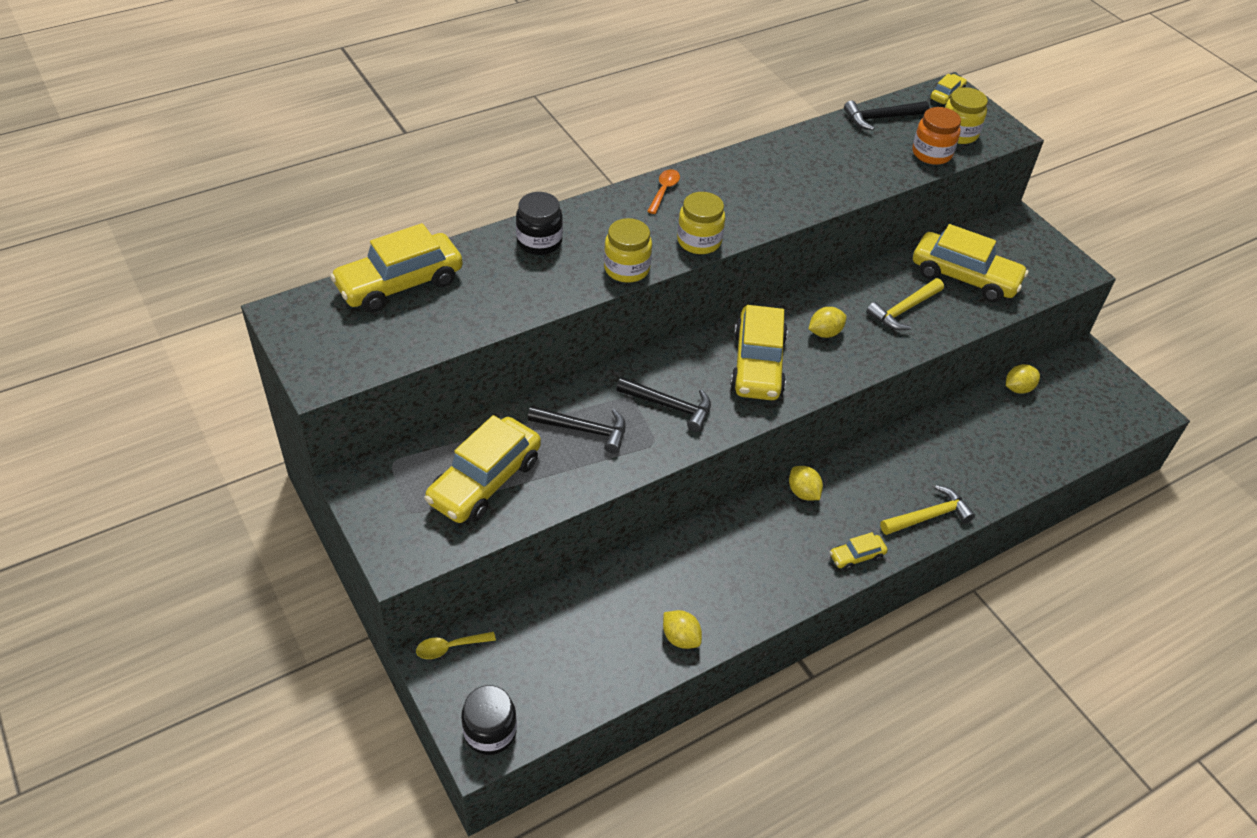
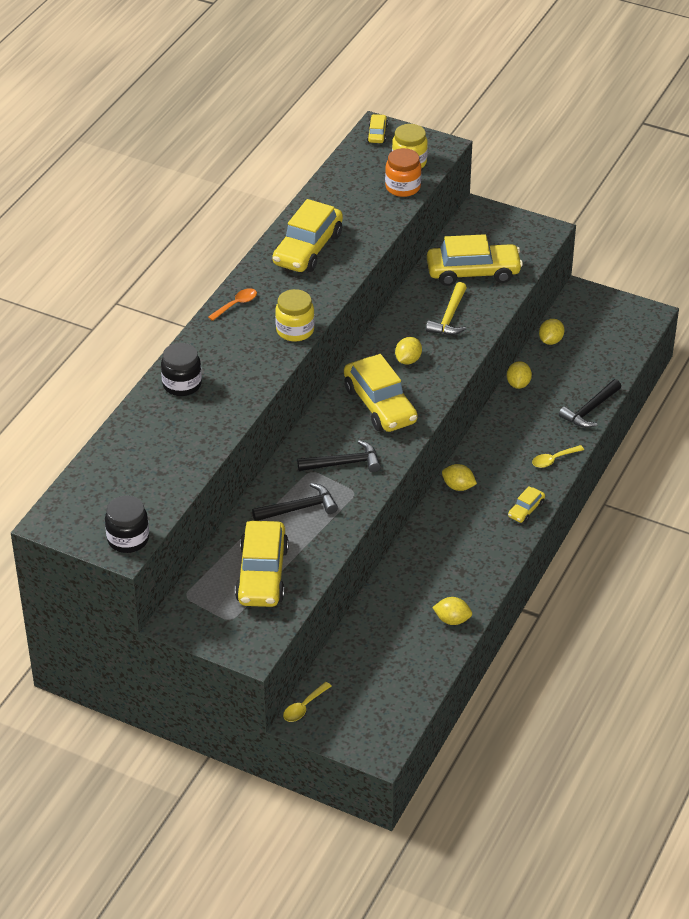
camera: 30 degrees left, 5 degrees down
(399, 283) = (111, 462): yellow car -> yellow car (307, 249)
(490, 732) = (377, 739): black jar -> black jar (128, 539)
(626, 269) = (262, 374): yellow jar -> none
(664, 191) = (236, 304): orange spoon -> orange spoon turned 60 degrees clockwise
(881, 118) = (344, 174): black hammer -> black hammer (590, 410)
(928, 516) = (553, 460): yellow hammer -> yellow spoon
(949, 416) = (518, 384): none -> yellow lemon

